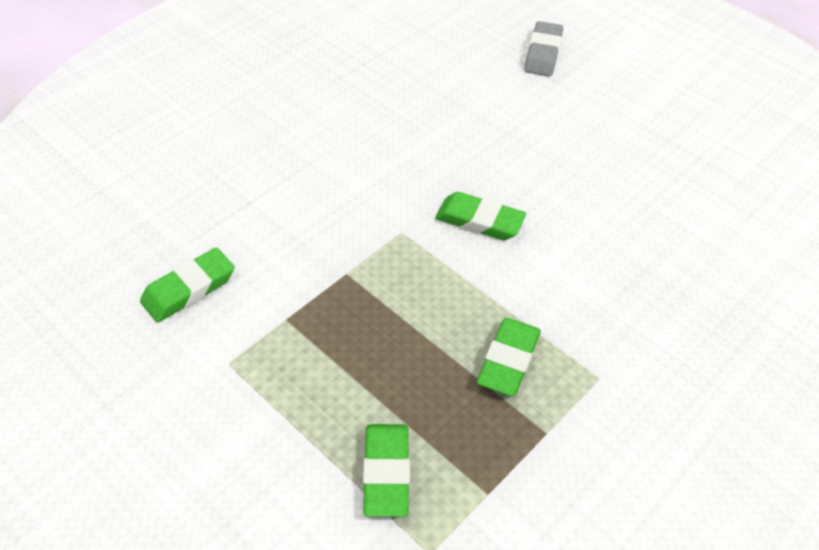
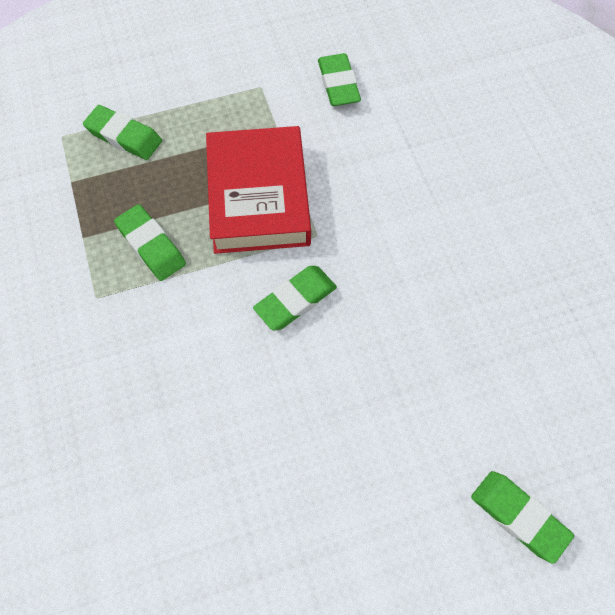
camera: 120 degrees right, 15 degrees up
(387, 295) = (259, 197): none -> red book
(543, 53) = (518, 517): grey eraser -> green eraser

